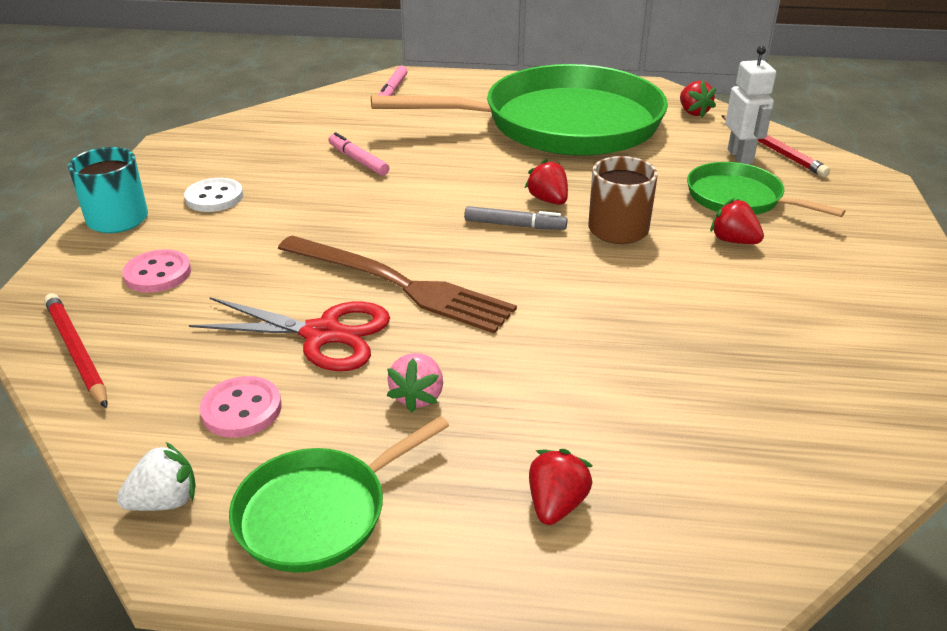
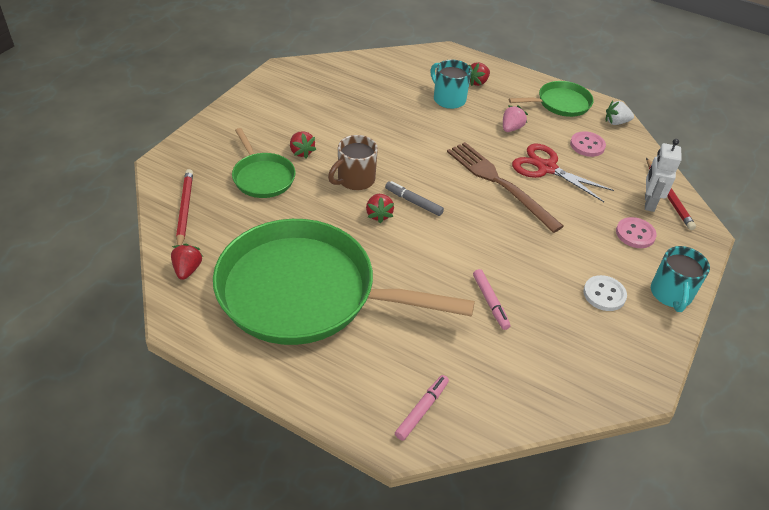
camera: 160 degrees left, 10 degrees up
(590, 424) = (448, 99): none -> turquoise mug
(740, 157) = (216, 209): white robot -> white robot (649, 203)

